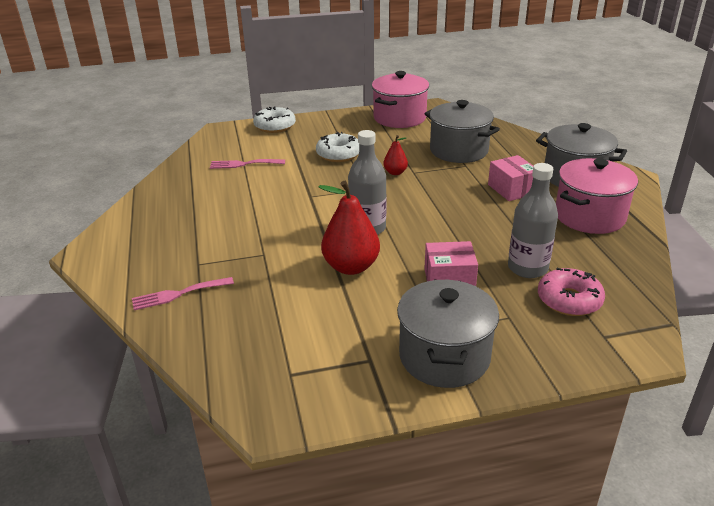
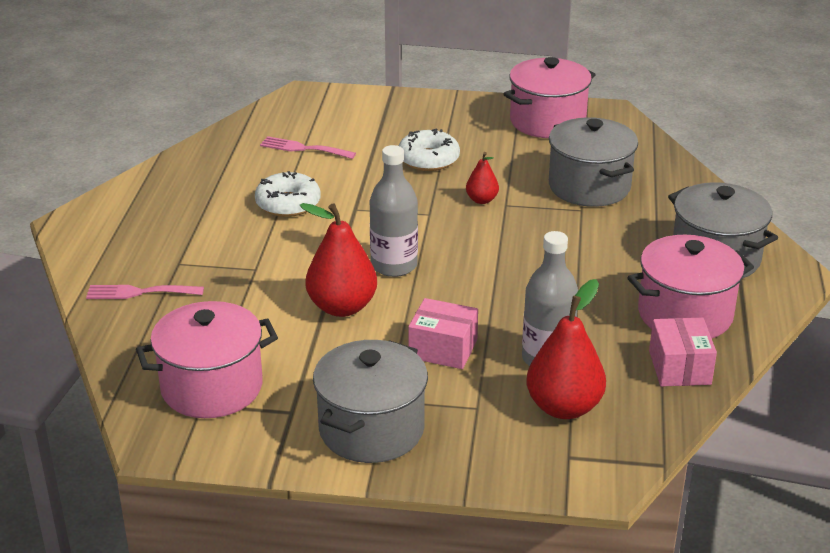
camera: 20 degrees right, 0 degrees up
(275, 126) = (375, 102): white donut -> white donut (288, 203)
(290, 357) = (212, 387): none -> pink pot
(512, 189) = (614, 256): pink box -> pink box (679, 367)
(569, 300) = (564, 407): pink donut -> red pear

